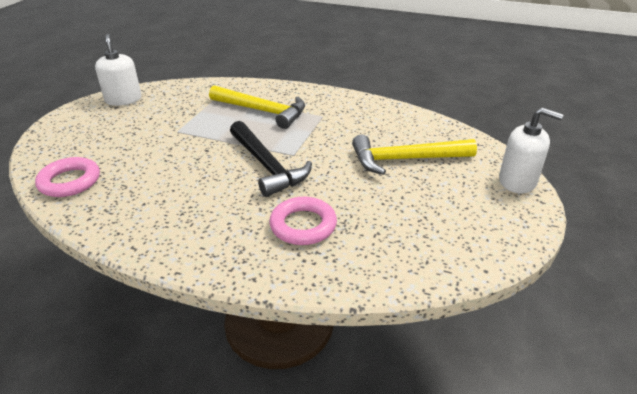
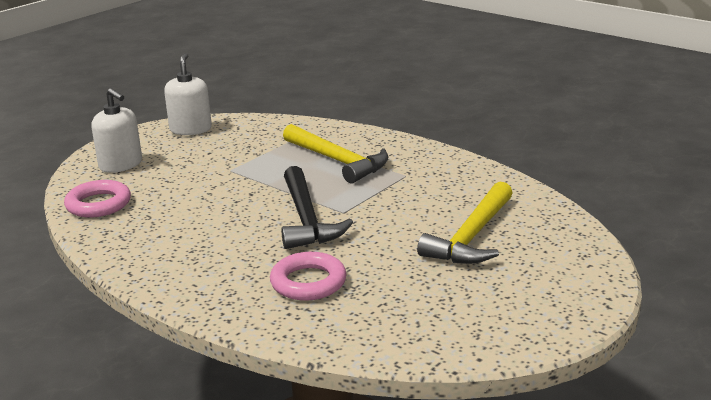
camera: 20 degrees right, 10 degrees down
(405, 159) = (472, 236): yellow hammer -> yellow hammer turned 75 degrees counterclockwise
(517, 181) = (595, 280): white soap dispenser -> white soap dispenser (121, 165)

